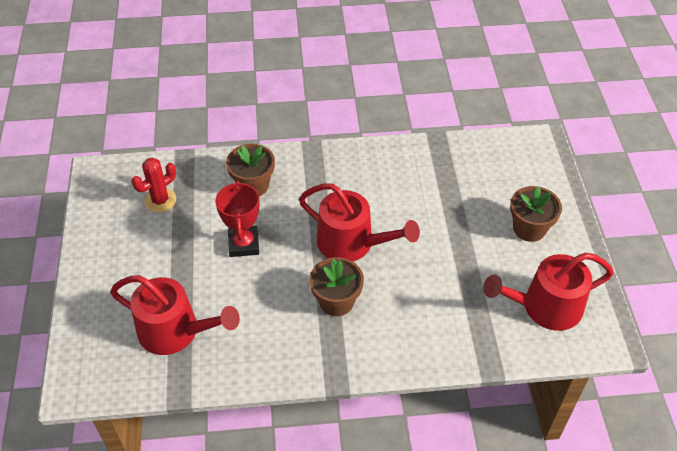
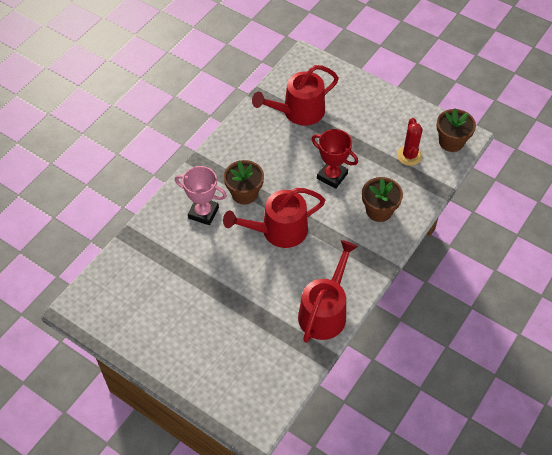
camera: 130 degrees right, 5 degrees up
(395, 319) = (203, 213): none -> pink trophy
(529, 228) = (189, 342): brown flower pot -> brown flower pot (451, 142)
(545, 307) = (129, 296): red watering can -> red watering can (324, 311)

